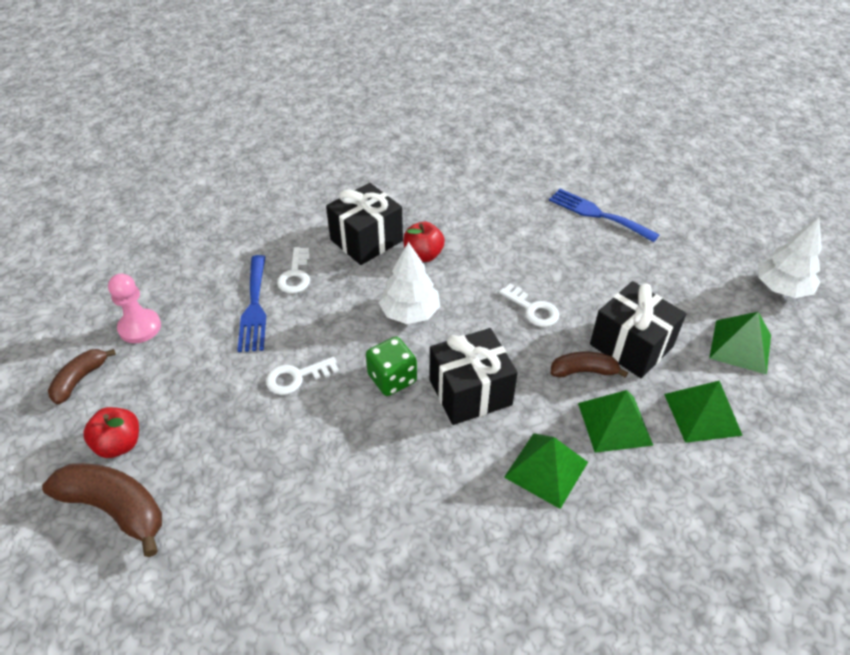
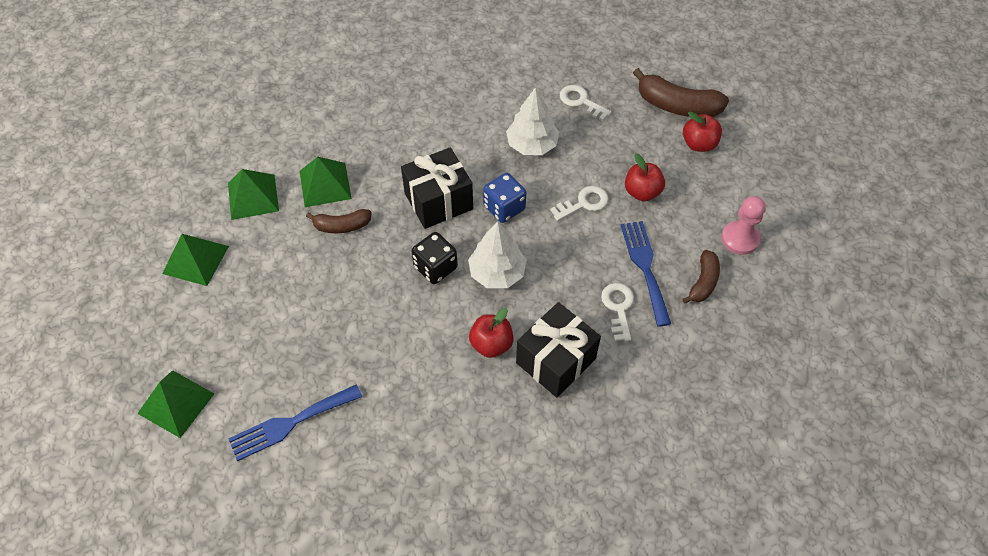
camera: 175 degrees right, 10 degrees up
(80, 379) = (760, 189): brown banana -> brown banana (703, 282)
(222, 386) = (642, 192): none -> red apple
(392, 378) = (504, 208): green dice -> blue dice
(474, 321) = (435, 267): none -> black dice
(533, 309) = (380, 285): white key -> white key (581, 101)
(546, 469) = (382, 149): green pyramid -> green pyramid (176, 403)
(598, 214) = (290, 423): blue fork -> blue fork turned 120 degrees clockwise
(631, 345) = (295, 253): black gift -> none
(782, 288) = (124, 329): white tree -> white tree (532, 145)

